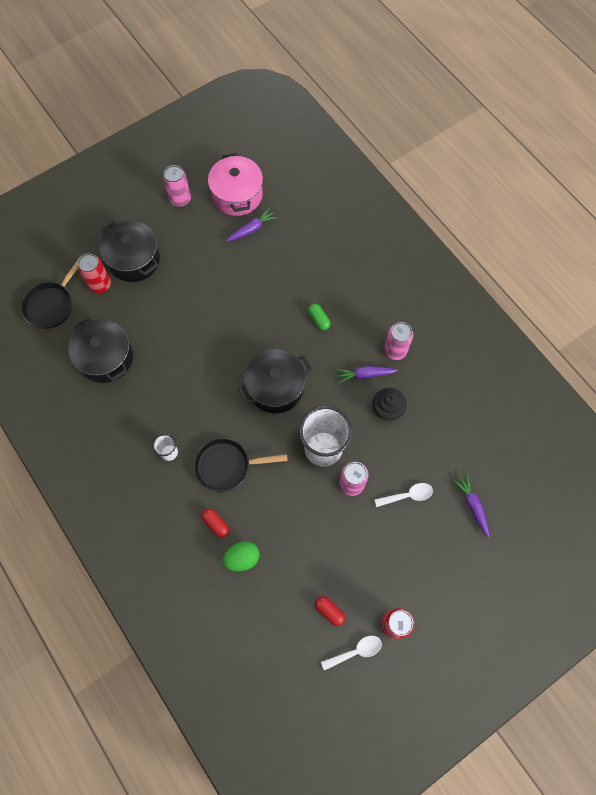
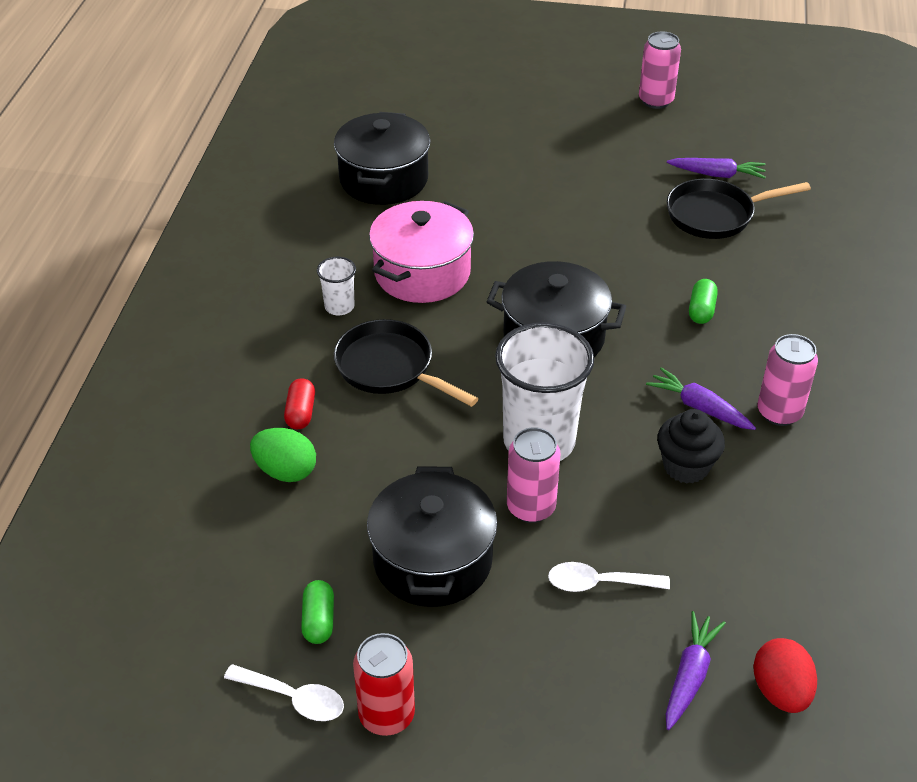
camera: 45 degrees right, 25 degrees down
(52, 304) = (387, 102): black pan -> black pan (716, 215)
(100, 285) = (462, 117): red can -> none
(134, 260) = (530, 119): black pot -> black pot (432, 560)
(237, 195) = (736, 135): pink pot -> pink pot (422, 273)
(329, 611) = (318, 620): red capsule -> green capsule
(407, 495) = (598, 583): white spoon -> white spoon turned 150 degrees clockwise
(504, 483) = (780, 691): none -> red egg

